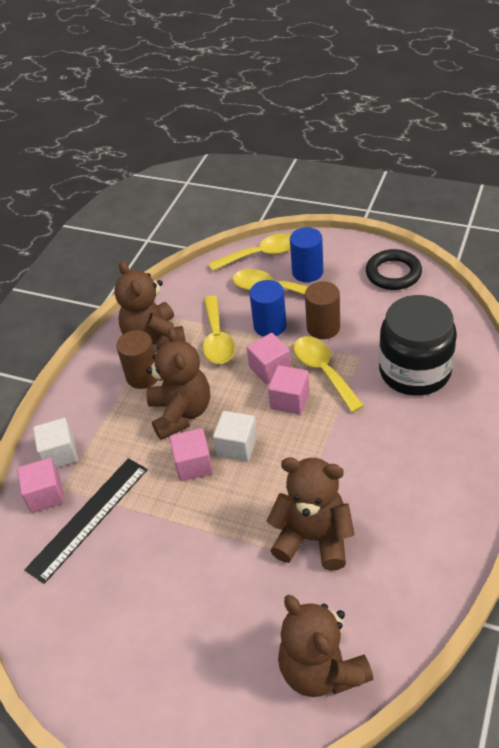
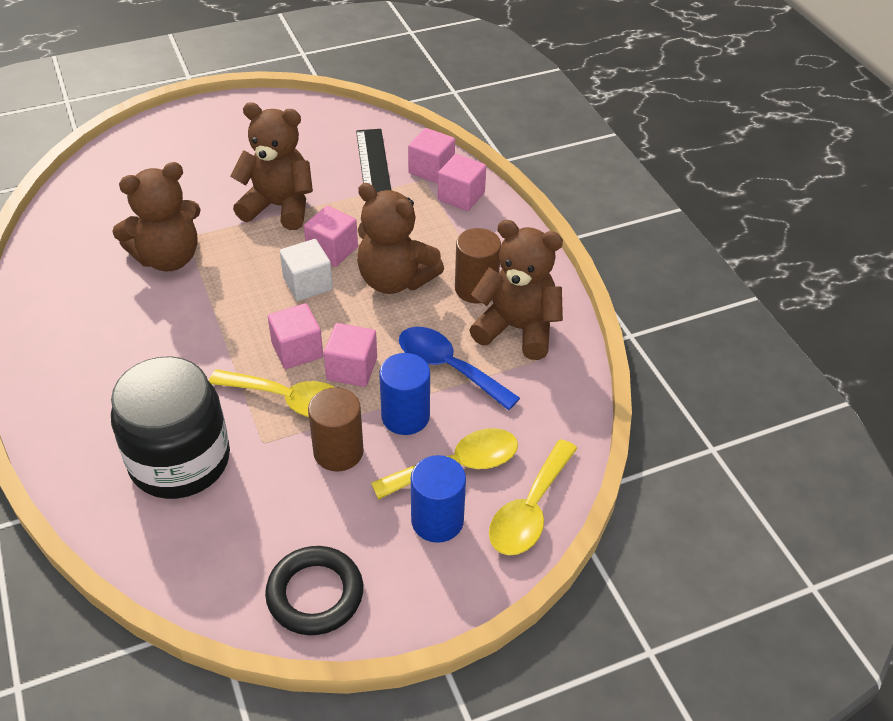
camera: 130 degrees right, 0 degrees up
(60, 454) = (461, 196): white cube -> pink cube
(217, 338) = (448, 367): yellow spoon -> blue spoon
(321, 669) = (96, 193): brown teddy bear -> brown teddy bear (279, 207)

